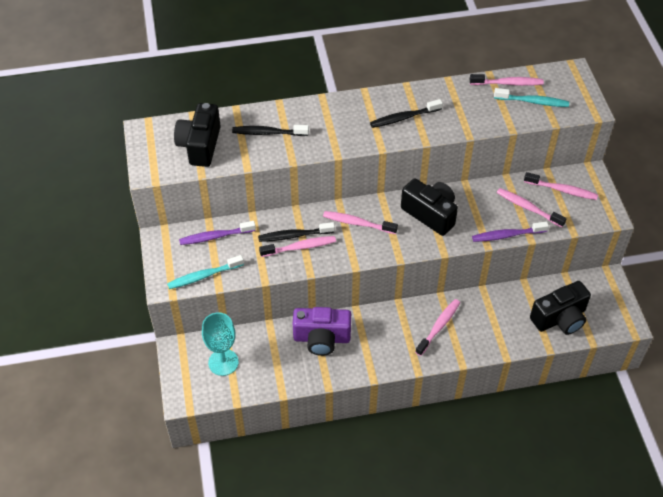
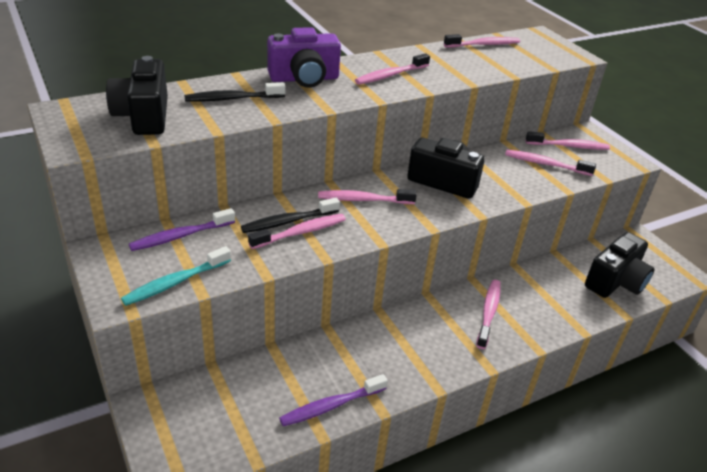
camera: 20 degrees left, 15 degrees down
(223, 362) = (220, 409): turquoise goblet -> none
(322, 338) = (350, 352): purple camera -> purple camera (304, 79)
(403, 118) = (390, 75): black toothbrush -> pink toothbrush
(507, 235) = (539, 190): purple toothbrush -> purple toothbrush (331, 406)
(533, 102) = (518, 55): turquoise toothbrush -> none

